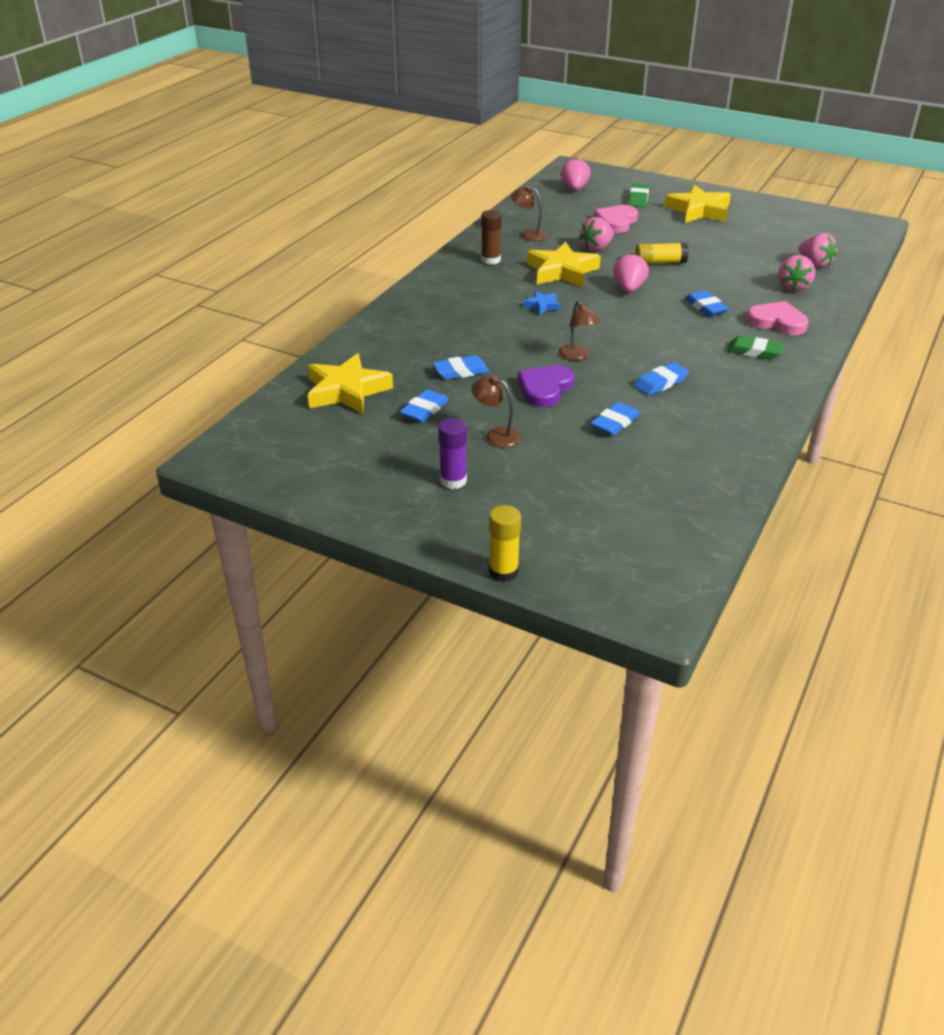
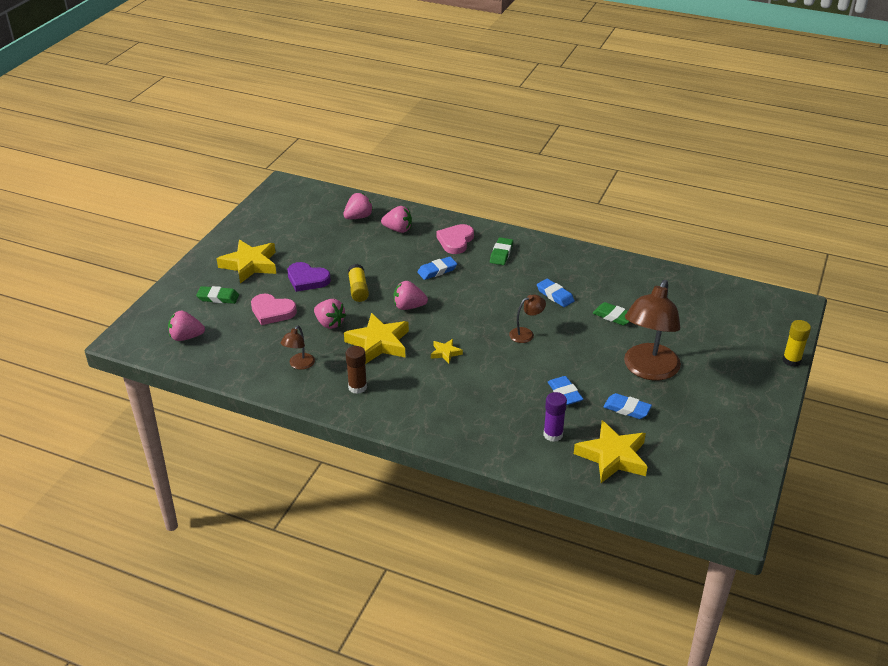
camera: 95 degrees left, 0 degrees up
(453, 481) = (710, 387): purple glue stick -> purple glue stick (553, 434)
(496, 435) = (648, 370): brown lamp -> brown lamp, size x2.21
(542, 306) = (445, 353): blue star -> yellow star
(545, 389) = (578, 349): purple heart -> purple heart (307, 279)
(615, 423) = (613, 316): blue eraser -> green eraser

